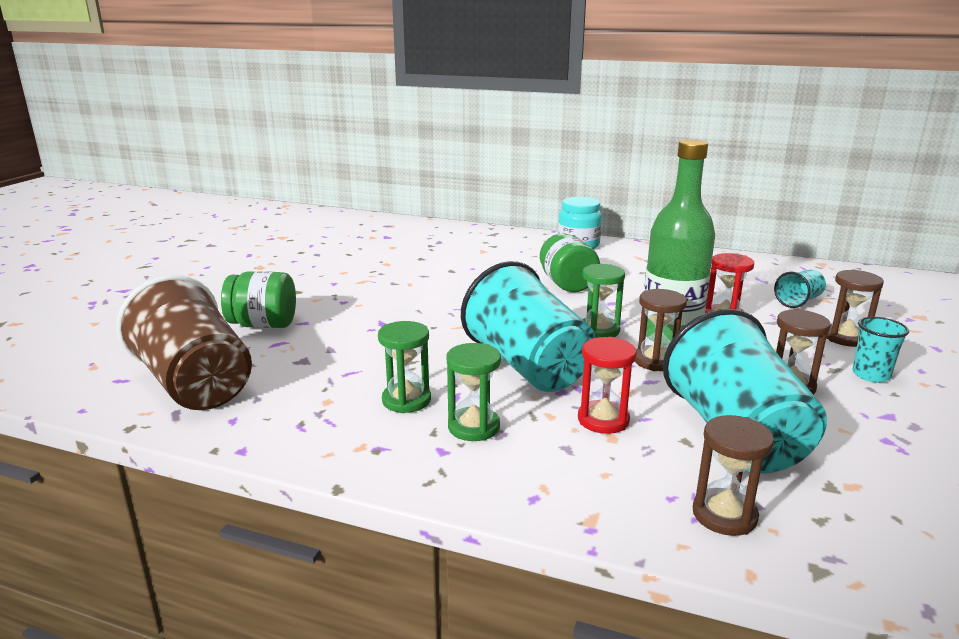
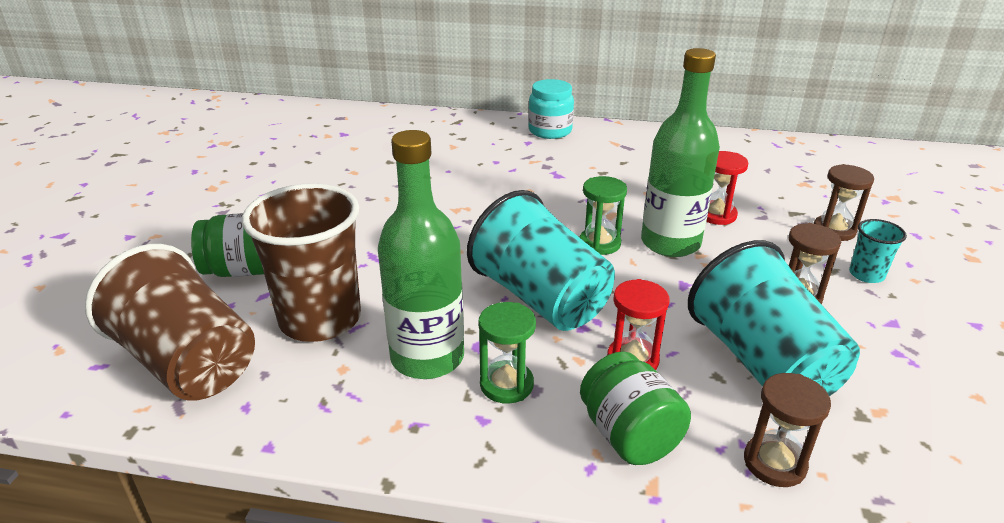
camera: 10 degrees left, 10 degrees up
(320, 364) = (320, 319): none -> brown cup
(406, 400) = (427, 357): green hourglass -> green bottle
(567, 284) = (552, 185): green jar -> green jar (629, 435)
(656, 361) = (664, 278): brown hourglass -> none
(798, 301) = (781, 188): turquoise cup -> none

